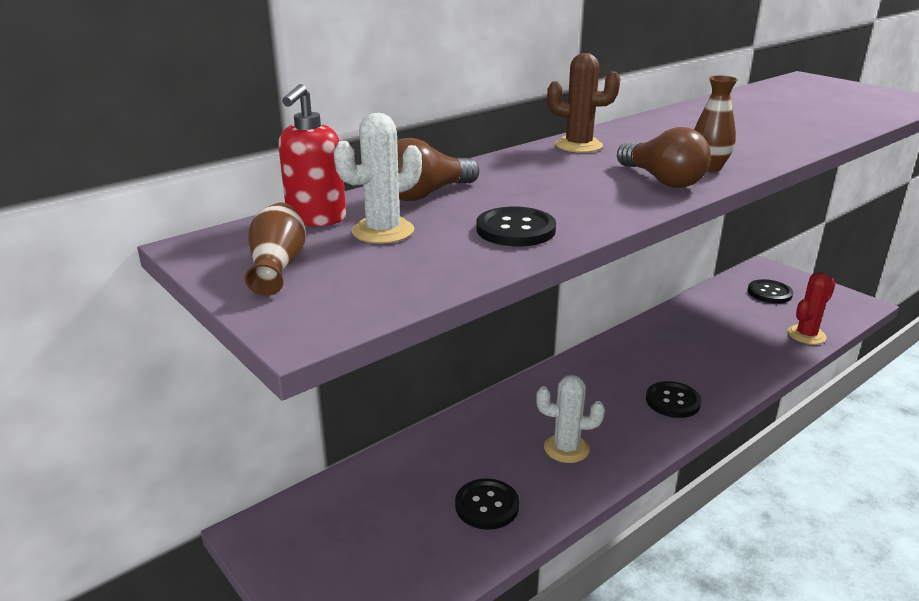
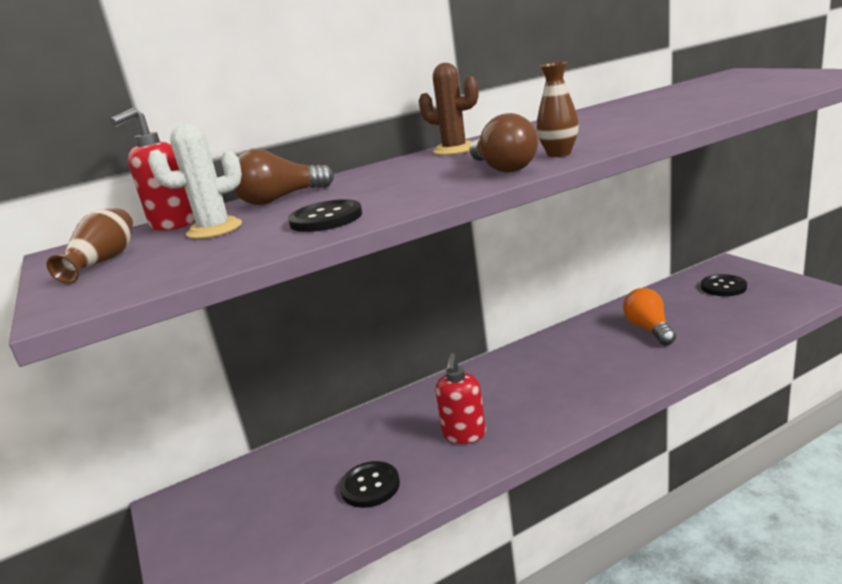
camera: 15 degrees right, 5 degrees down
(566, 448) = (464, 435): white cactus -> red soap dispenser
(672, 401) = (585, 390): black button -> none
(712, 336) = (649, 329): none -> orange light bulb
(806, 335) = (749, 324): red cactus -> none

